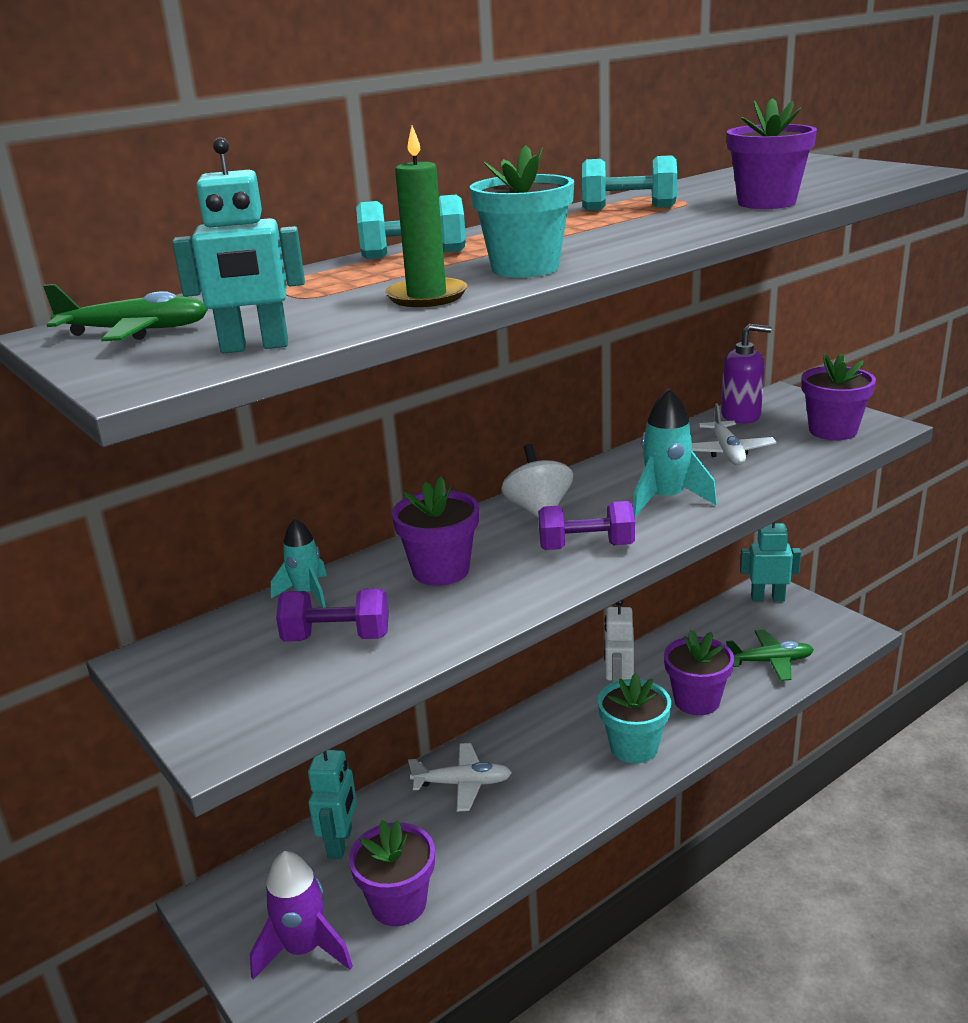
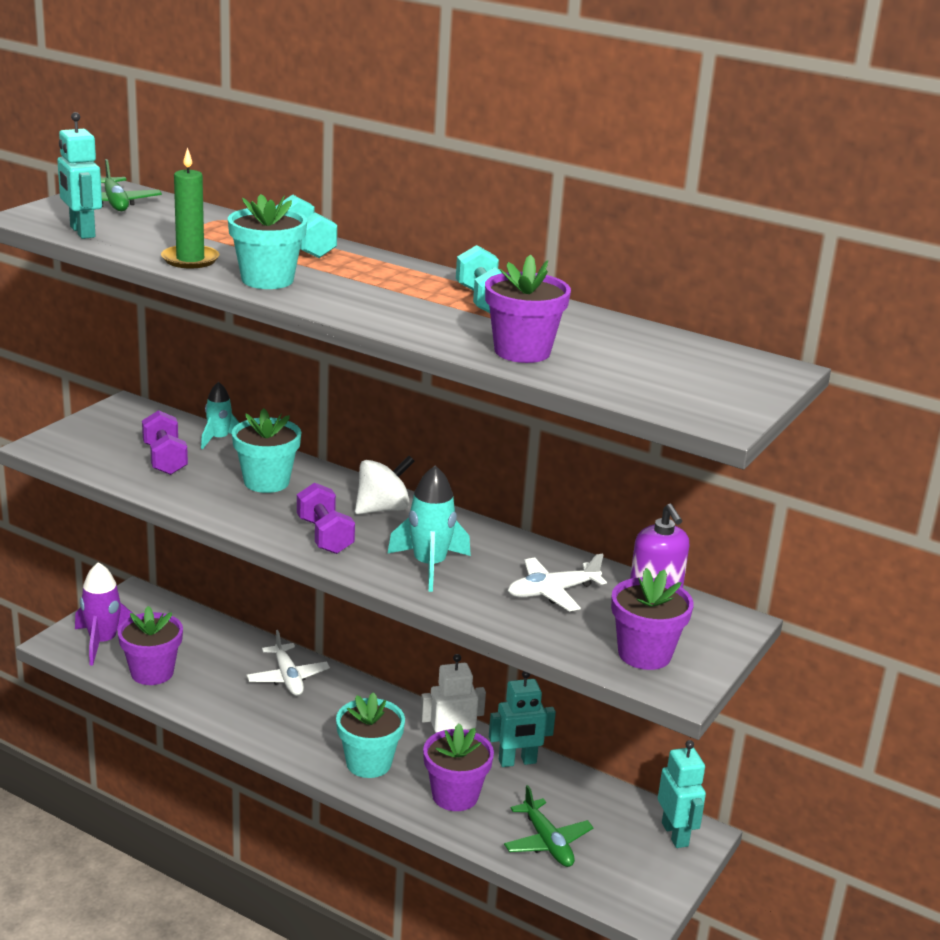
camera: 65 degrees right, 0 degrees up
(340, 843) = (204, 634): turquoise robot -> turquoise robot (517, 762)
(441, 570) = (266, 482): purple flower pot -> turquoise flower pot

